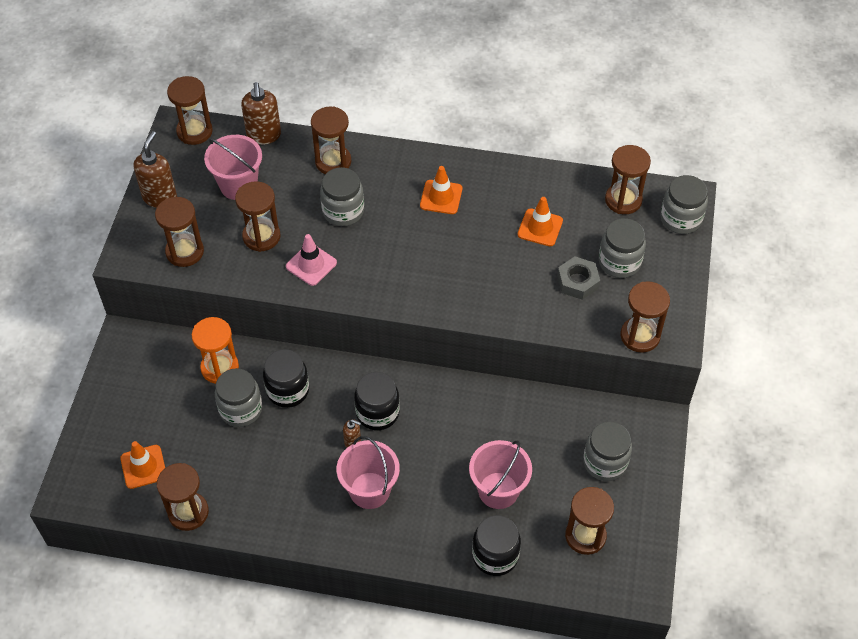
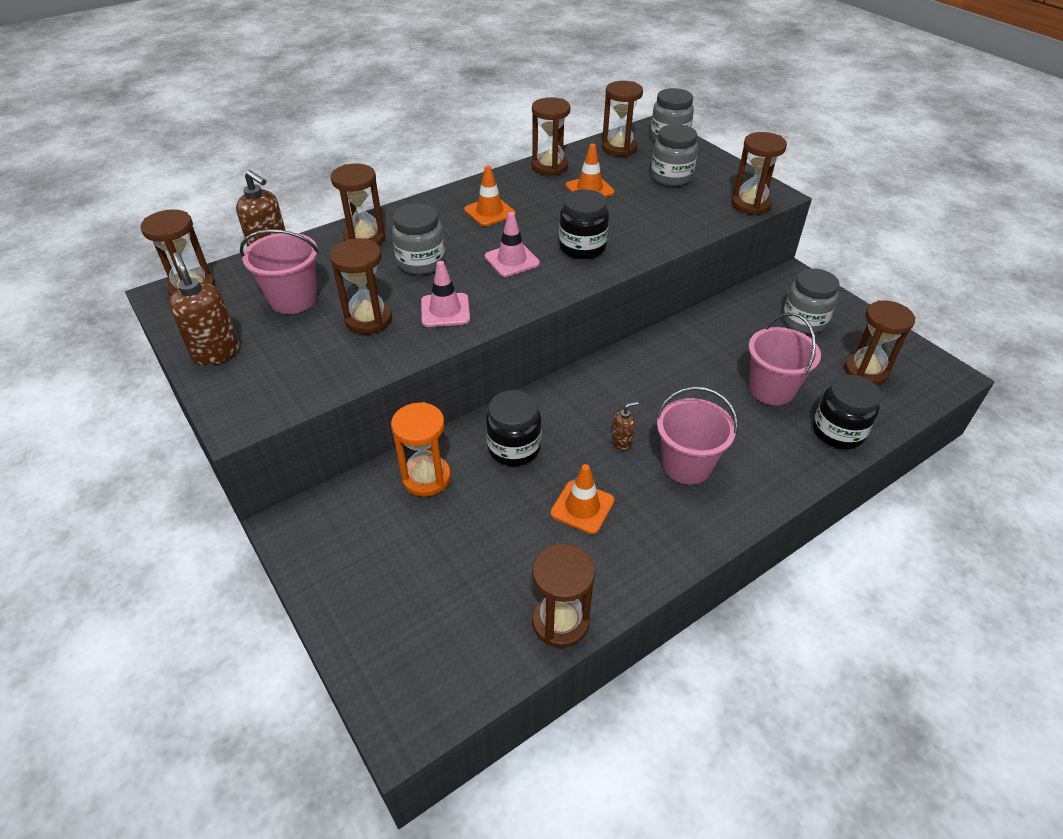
camera: 45 degrees left, 10 degrees down
(143, 467) = (459, 622): orange traffic cone -> orange traffic cone (582, 507)
(185, 252) = (302, 376): brown hourglass -> brown hourglass (549, 166)
(241, 409) = (491, 494): grey jar -> none
(377, 413) = (610, 408): black jar -> black jar (582, 247)
(400, 254) = (512, 260): none -> pink traffic cone
(578, 281) = (663, 201): grey nut -> none

